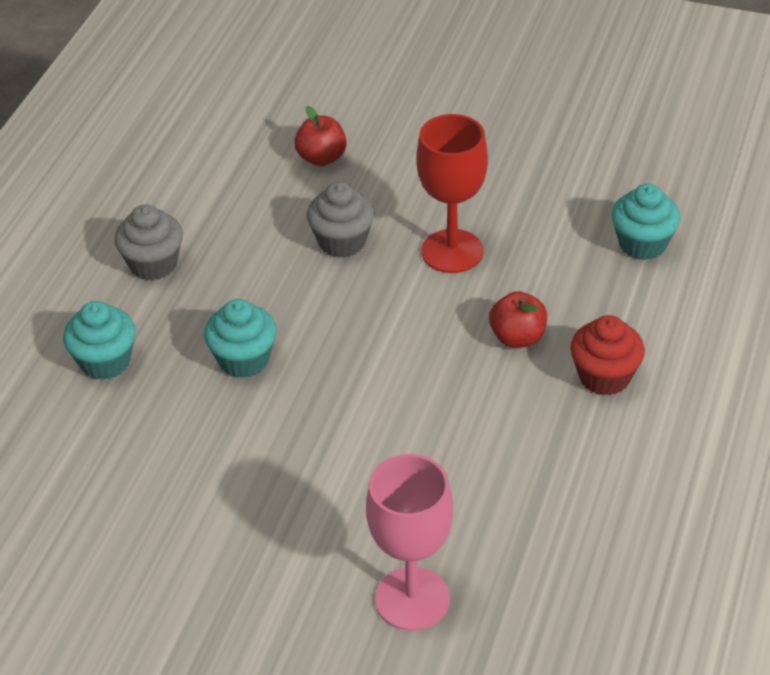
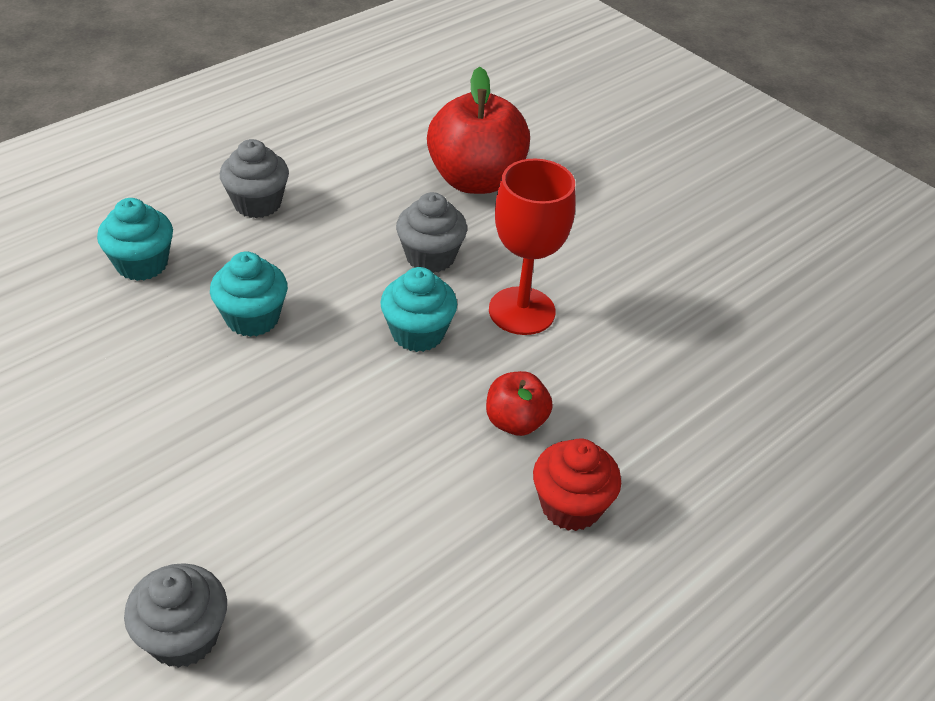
camera: 25 degrees right, 0 degrees up
(322, 158) = (476, 180): red apple -> red apple, size x1.94
(412, 599) = (183, 636): pink goblet -> grey cupcake
(642, 244) = (716, 391): turquoise cupcake -> turquoise cupcake (418, 333)

